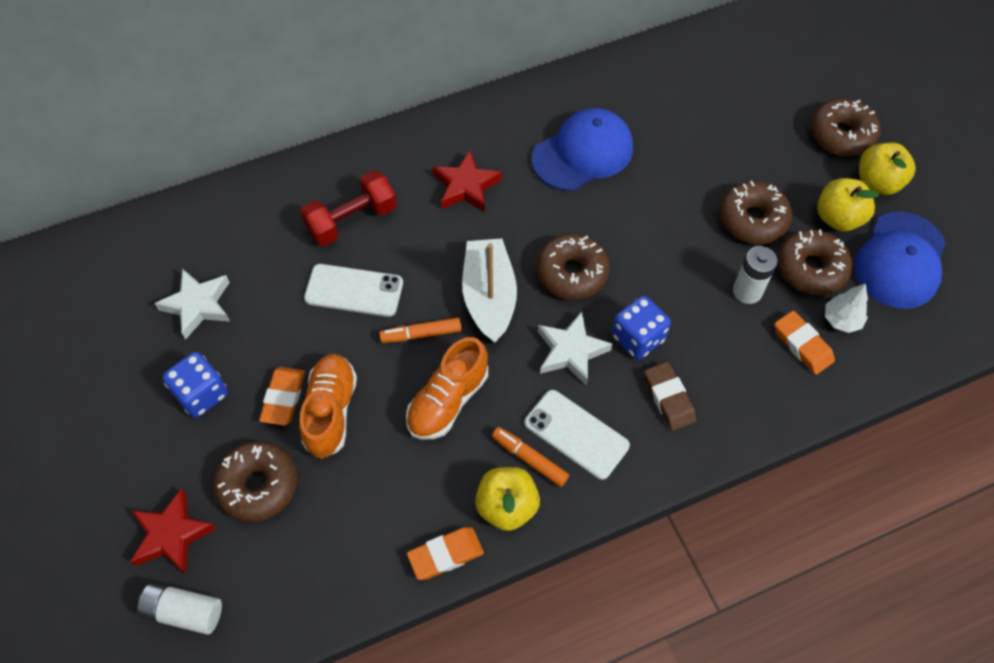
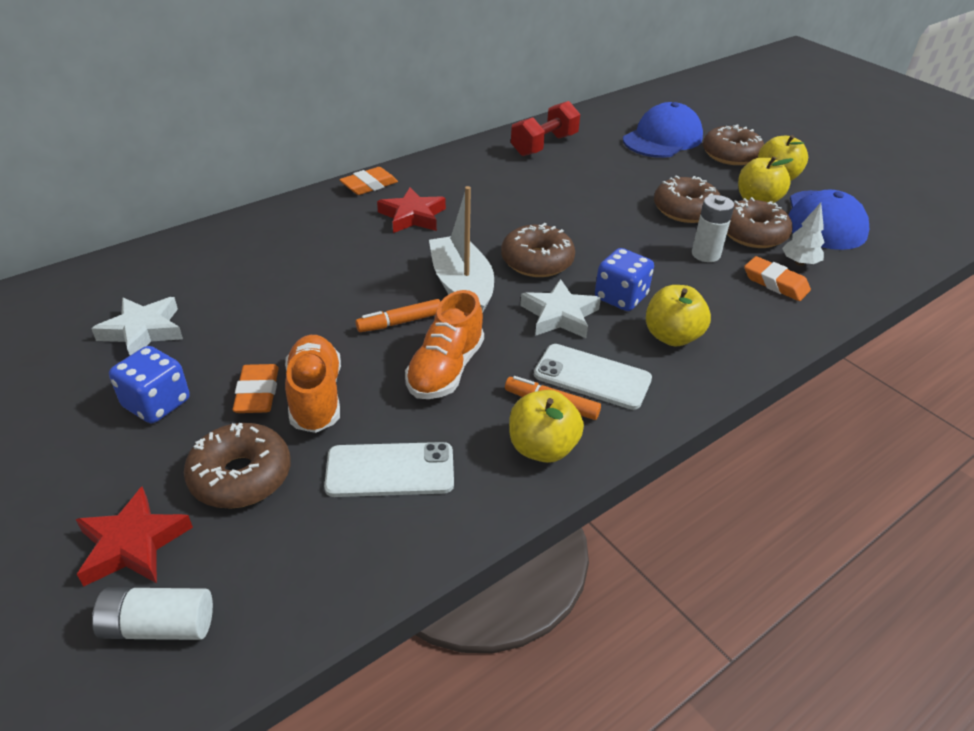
camera: 15 degrees left, 20 degrees down
(352, 220) = (303, 250): red dumbbell -> red dumbbell (544, 145)
(354, 290) = (318, 299): white phone -> white phone (390, 470)
(445, 555) = (488, 504): orange eraser -> orange eraser (369, 185)
(583, 153) = (514, 185): blue cap -> blue cap (662, 138)
(669, 398) = (672, 336): brown eraser -> yellow apple

